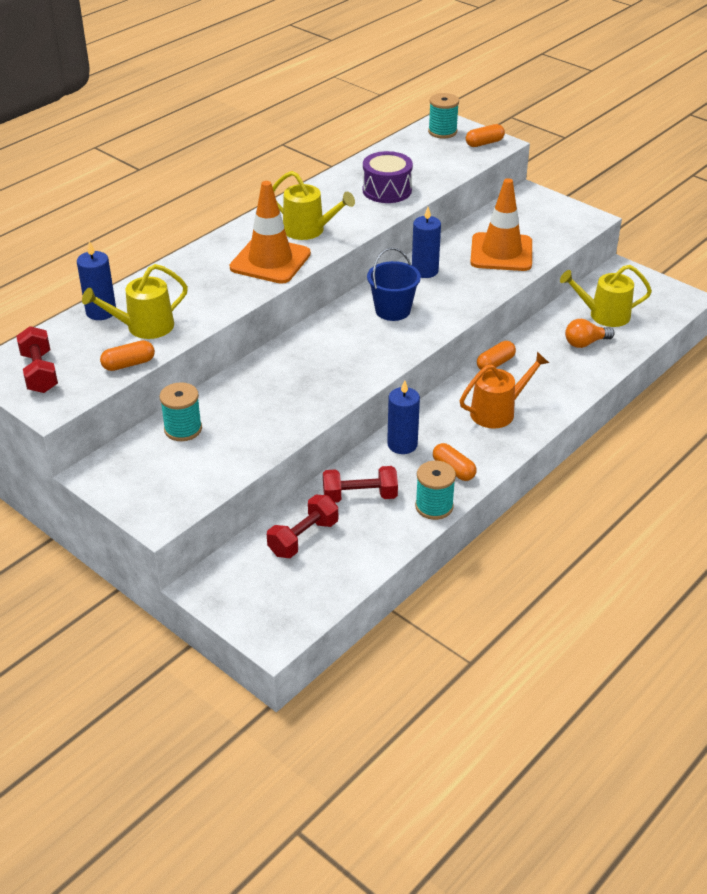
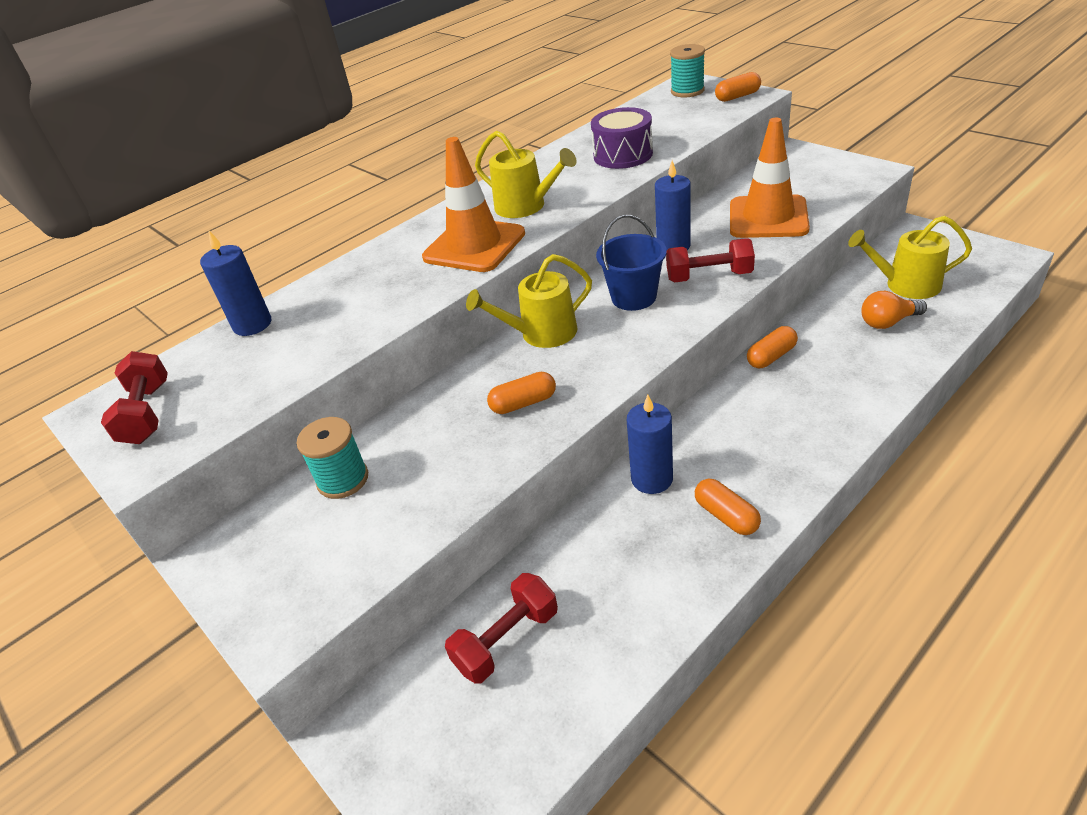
camera: 10 degrees right, 0 degrees up
(128, 364) = (265, 394): orange capsule -> orange capsule (523, 403)
(144, 327) = (300, 341): yellow watering can -> yellow watering can (542, 333)
(360, 496) = (592, 565): red dumbbell -> red dumbbell (709, 276)
(434, 506) = (701, 580): turquoise spool -> none
(497, 412) = (781, 424): orange watering can -> none

